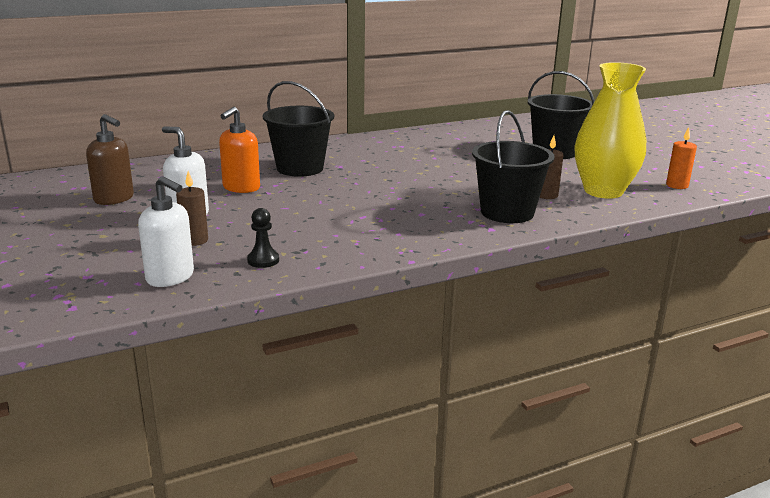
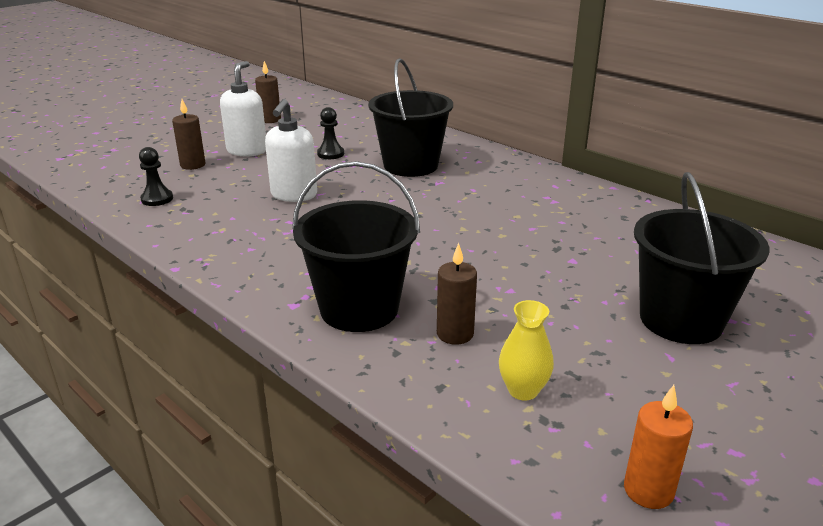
camera: 70 degrees right, 5 degrees up
(114, 199) = (270, 120): brown soap dispenser -> brown candle
(170, 277) = (114, 174): white soap dispenser -> white soap dispenser (294, 195)
(241, 188) = (330, 154): orange soap dispenser -> black pawn
(603, 191) = (523, 390): yellow vase -> yellow vase, size x0.42

